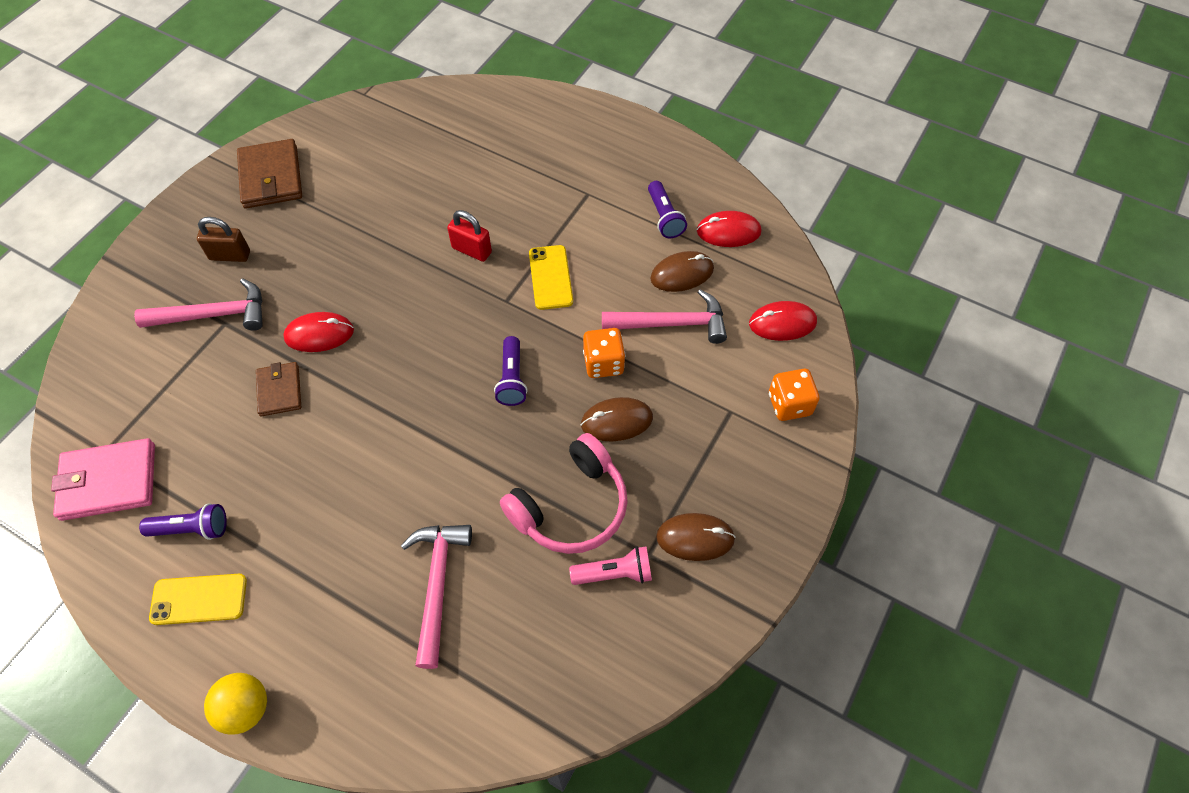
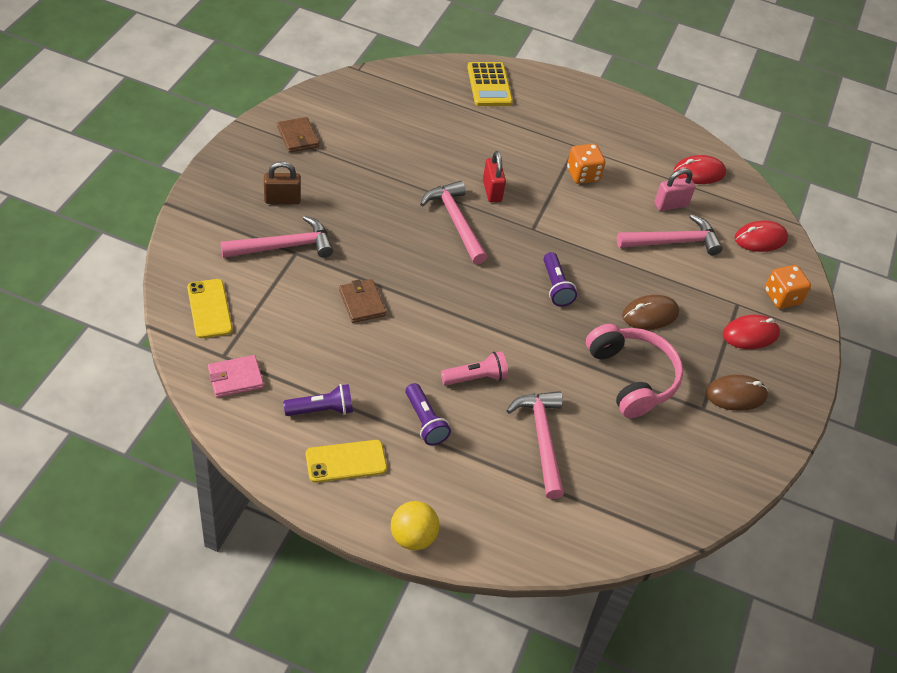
camera: 15 degrees left, 10 degrees down
(108, 482) = (235, 378): pink wallet -> pink wallet, size x0.62
(271, 177) = (298, 137): brown wallet -> brown wallet, size x0.62
(319, 334) = (382, 258): red mouse -> red mouse (750, 334)
(418, 289) = (455, 222): none -> pink hammer
(471, 250) = (492, 191): red padlock -> red padlock turned 60 degrees clockwise
(507, 114) = (489, 85): none -> yellow calculator
(550, 277) = (564, 210): yellow phone -> yellow phone (209, 308)
(571, 506) = (632, 377): pink headphones -> pink headphones turned 60 degrees counterclockwise
(603, 363) = (627, 272): orange dice -> orange dice (583, 174)
(614, 573) = (680, 423): pink flashlight -> pink flashlight (475, 378)
(664, 217) = (644, 163): purple flashlight -> purple flashlight (425, 421)
(682, 274) = (670, 205): brown mouse -> pink padlock

